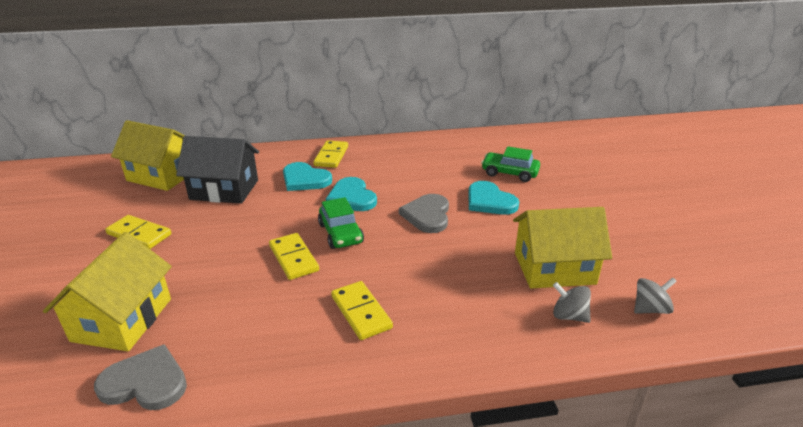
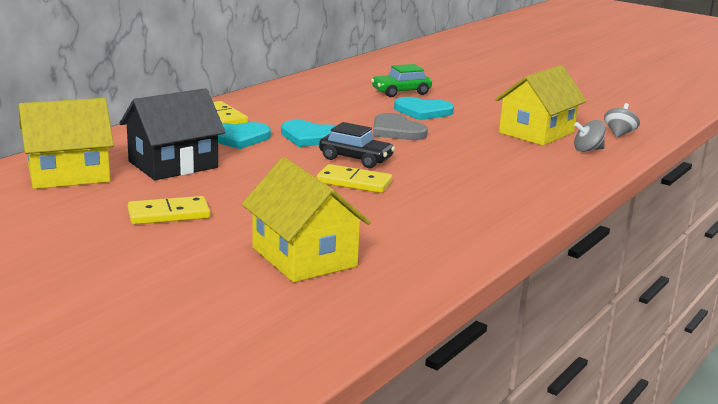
camera: 45 degrees left, 10 degrees down
(145, 382) = (411, 272): grey heart -> none
(341, 233) = (356, 159): green car -> black car
(361, 312) = (470, 190): yellow domino -> none

